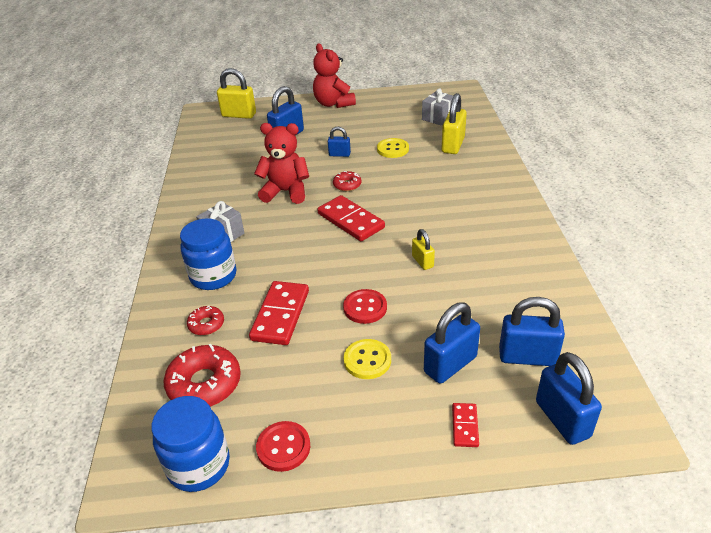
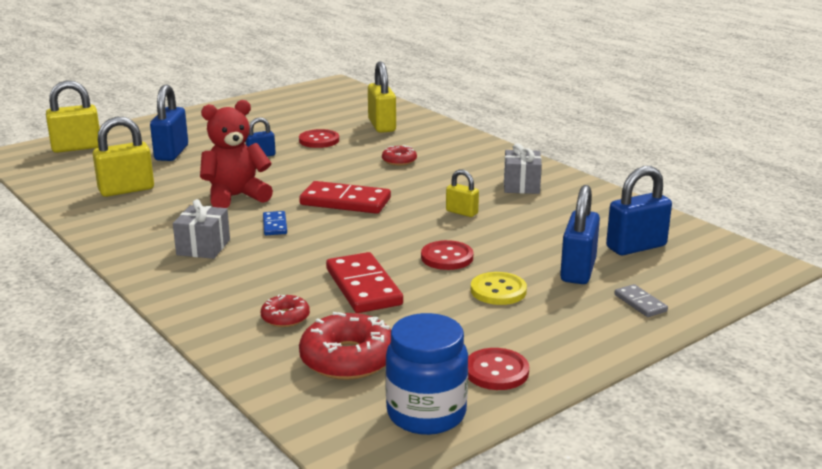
camera: 35 degrees left, 15 degrees down
(213, 276) = (239, 280): blue jar -> none
(230, 164) = (126, 190): none -> yellow padlock
(283, 229) = (274, 225): none -> blue domino
(333, 103) = (195, 117): red teddy bear -> none
(347, 185) = (303, 177): red donut -> red donut (399, 161)
(392, 149) = (319, 140): yellow button -> red button
(438, 117) = (338, 108): grey gift -> grey gift (521, 185)
(464, 426) = (640, 303): red domino -> grey domino
(562, 419) = (709, 274): blue padlock -> none

